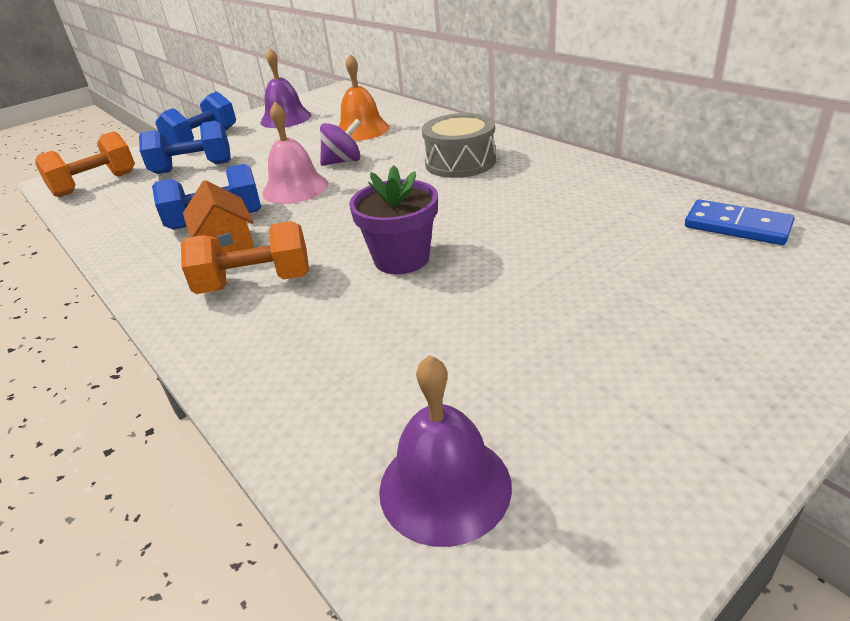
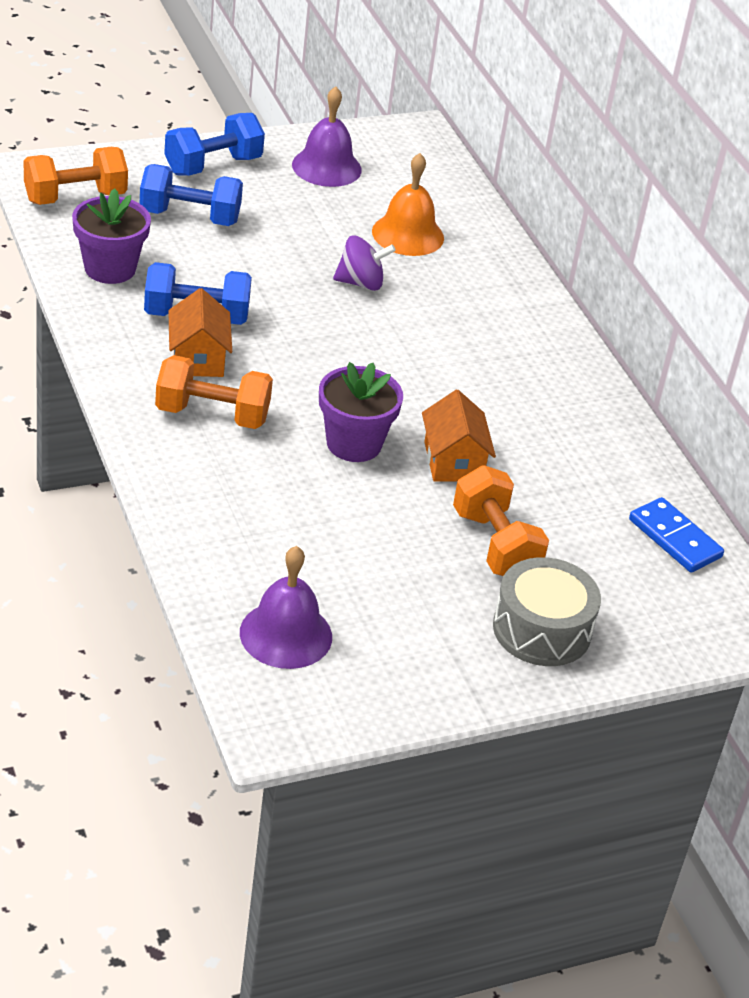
camera: 10 degrees right, 5 degrees up
(131, 214) = (110, 268): none -> purple flower pot
(295, 188) = (292, 304): pink bell -> none
(460, 162) = (485, 342): grey drum -> grey drum (542, 629)
(499, 240) = (453, 461): none -> orange house
(595, 290) = (495, 545): none -> orange dumbbell

